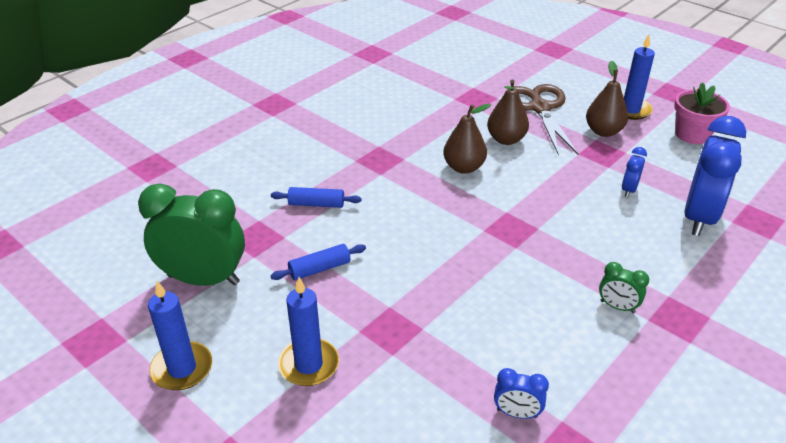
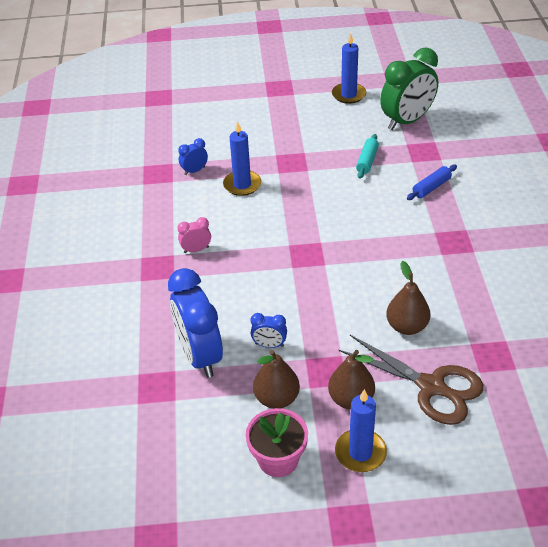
camera: 135 degrees right, 5 degrees up
(309, 364) = (303, 128): blue candle -> blue candle (242, 185)
(319, 269) = (367, 161): blue rolling pin -> turquoise rolling pin
(464, 167) = (396, 277): brown pear -> brown pear (277, 398)
(617, 307) = (196, 250): green clock -> pink clock
(628, 190) = (269, 345): blue clock -> blue clock turned 120 degrees clockwise

